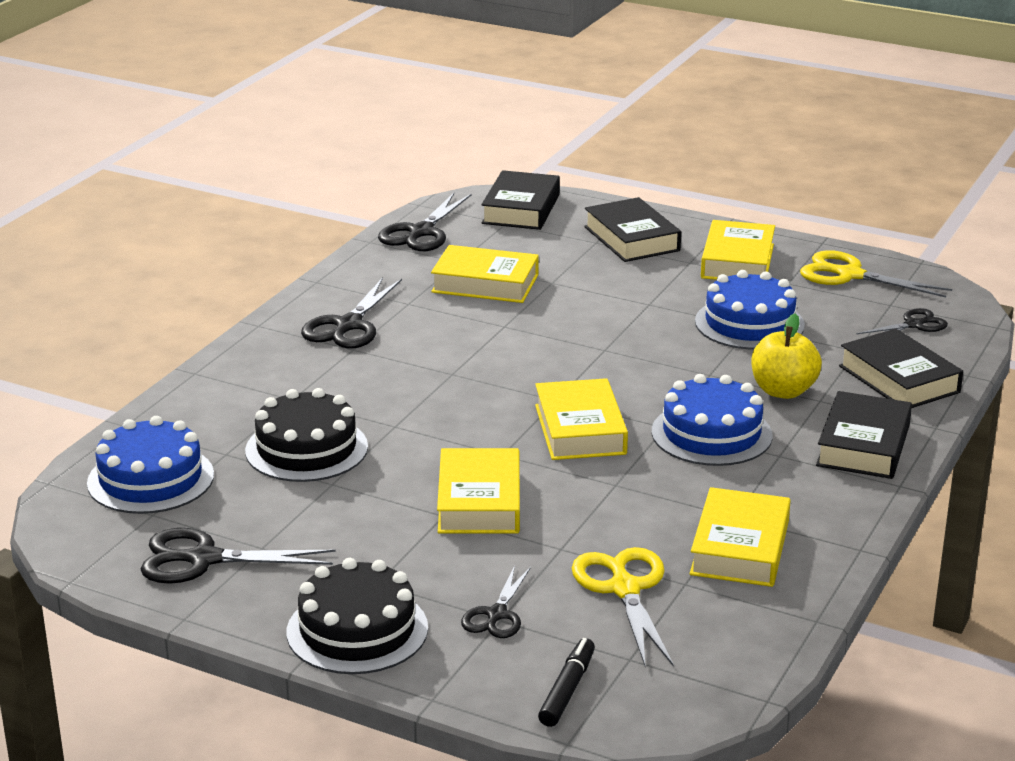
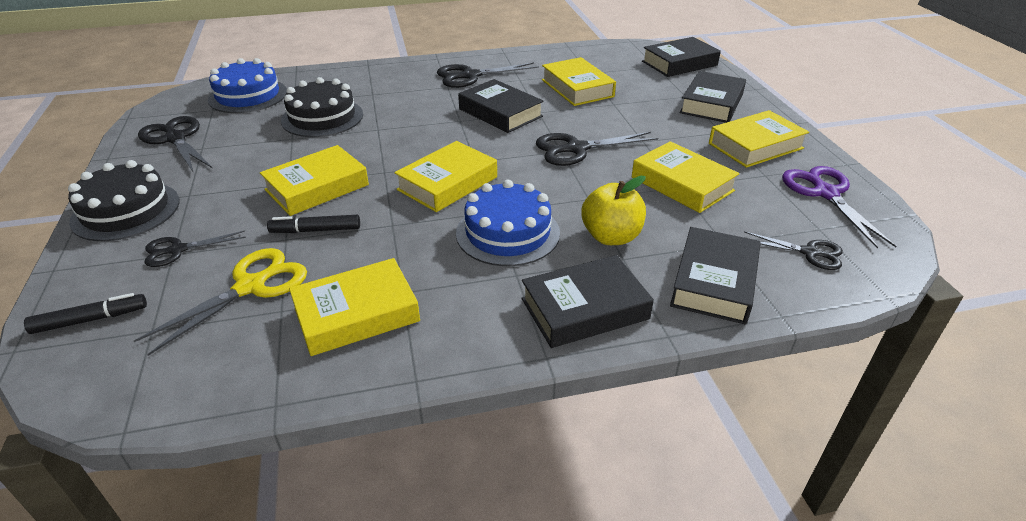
camera: 50 degrees right, 10 degrees up
(421, 232) = (601, 52): black scissors -> black scissors (576, 149)
(472, 346) = (500, 113): none -> black book
(569, 527) = (316, 230): none -> black marker
(749, 323) = (682, 184): blue cake -> yellow book
(849, 275) = (825, 193): yellow scissors -> purple scissors

